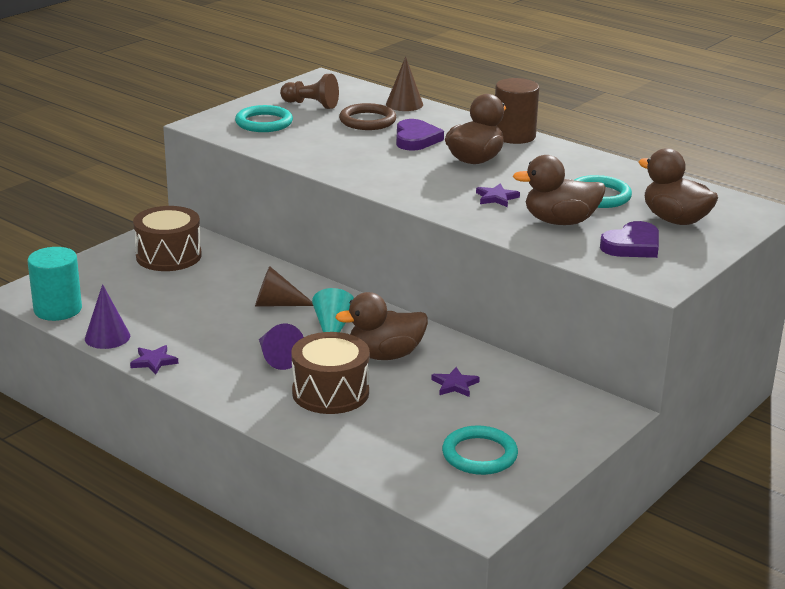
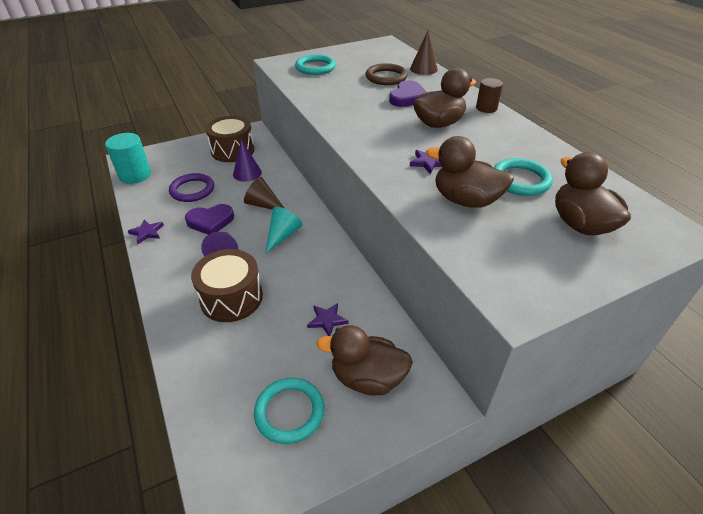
camera: 25 degrees right, 15 degrees up
(107, 337) = (140, 204): purple cone -> purple cone (247, 173)
(162, 309) = (192, 190): none -> purple ring
(311, 105) = (359, 59): brown pawn -> none
(385, 355) = (298, 272): brown duck -> brown duck (367, 378)
(514, 136) = (486, 108): brown cylinder -> brown cylinder, size x0.61
(632, 245) = (517, 246): purple heart -> purple heart (210, 221)

